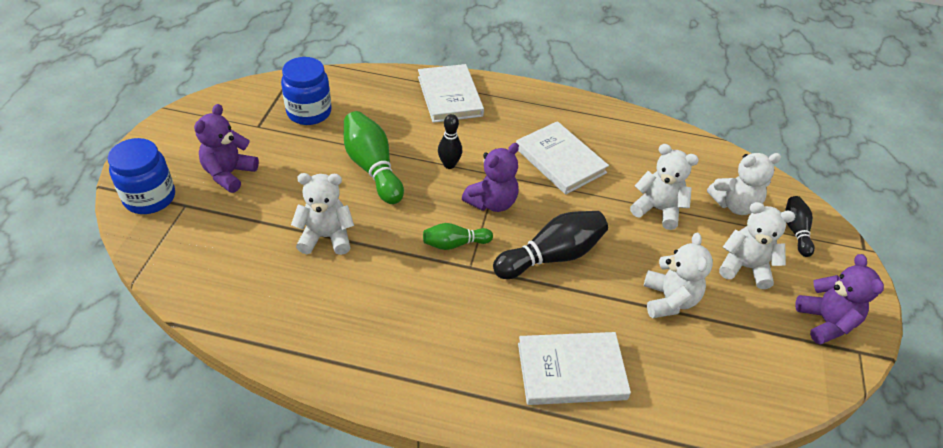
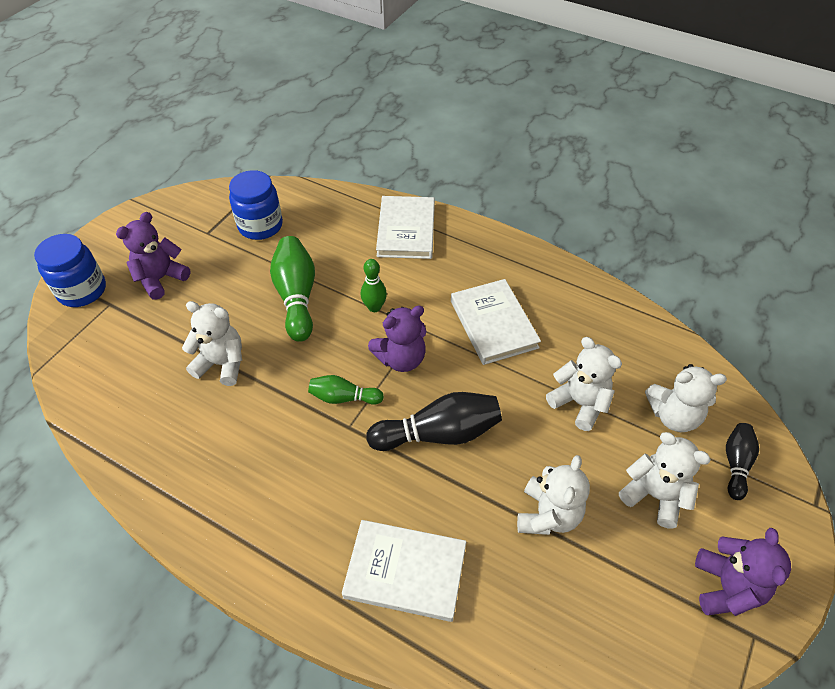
camera: 20 degrees right, 5 degrees up
(449, 164) = (374, 307): black bowling pin -> green bowling pin

